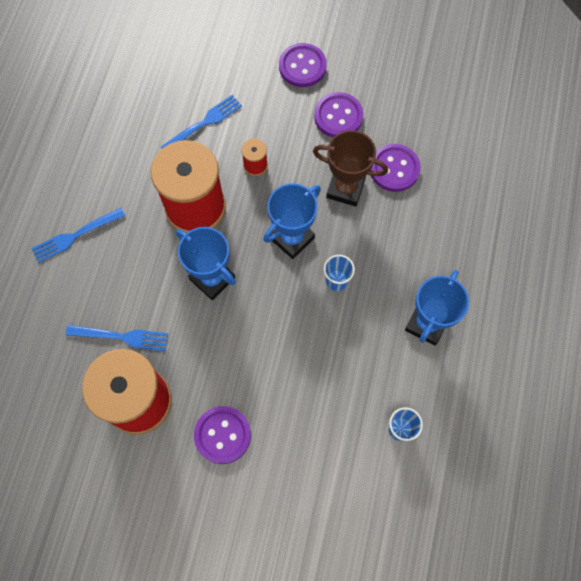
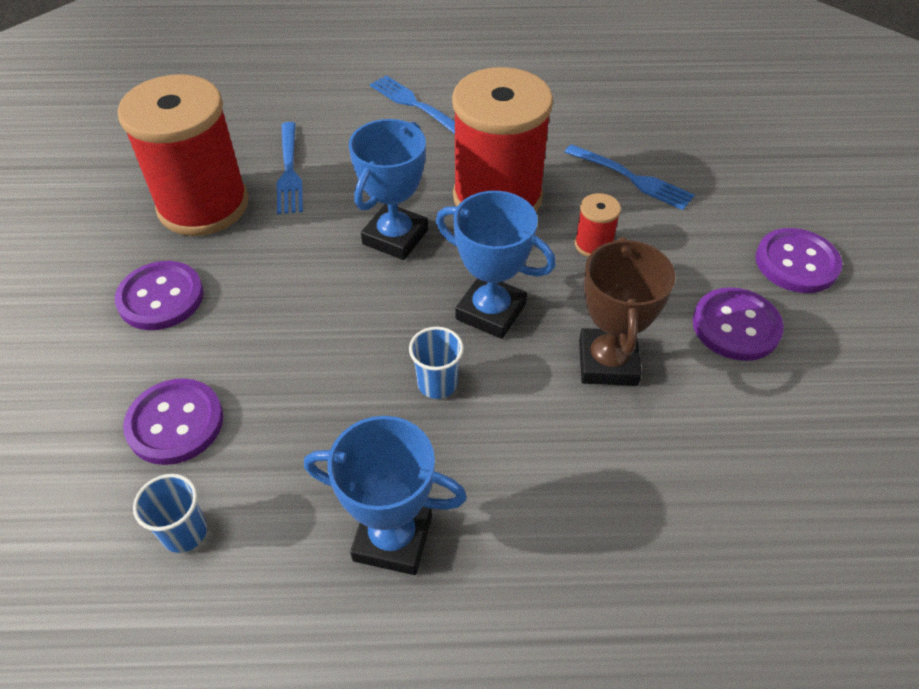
camera: 75 degrees right, 20 degrees down
(394, 169) = (681, 426): purple button -> purple button (175, 423)

